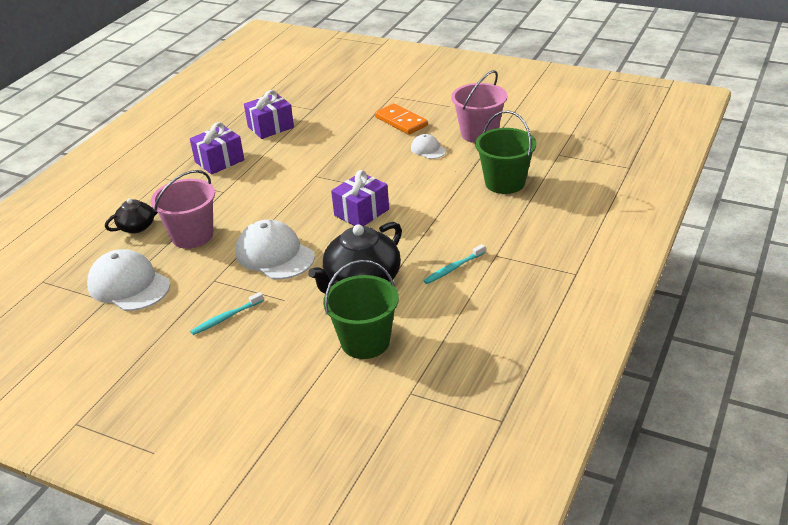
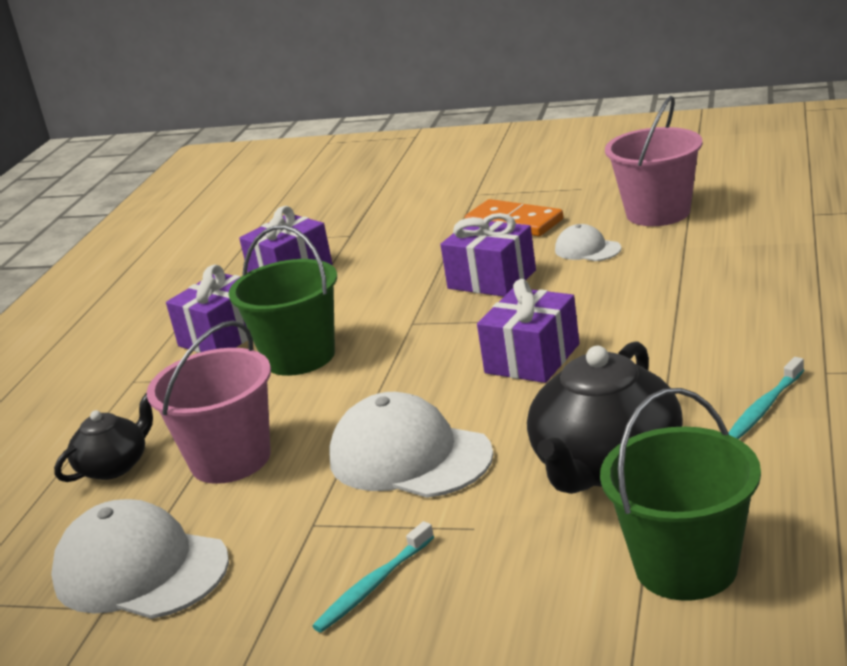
camera: 10 degrees left, 10 degrees down
(369, 157) = (492, 279): none -> purple gift
(505, 183) = (754, 267): green bucket -> green bucket (299, 357)

